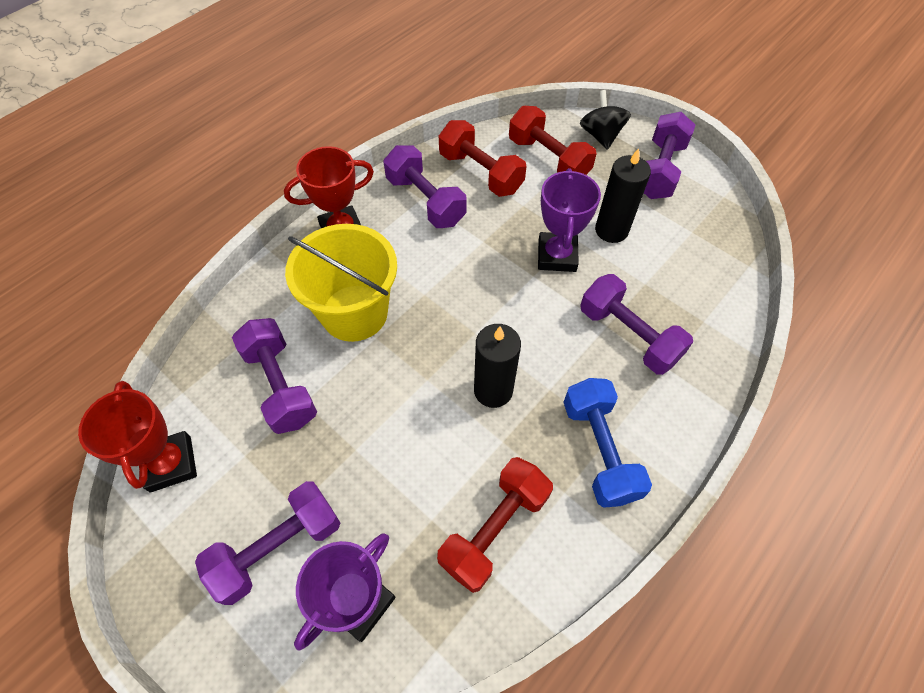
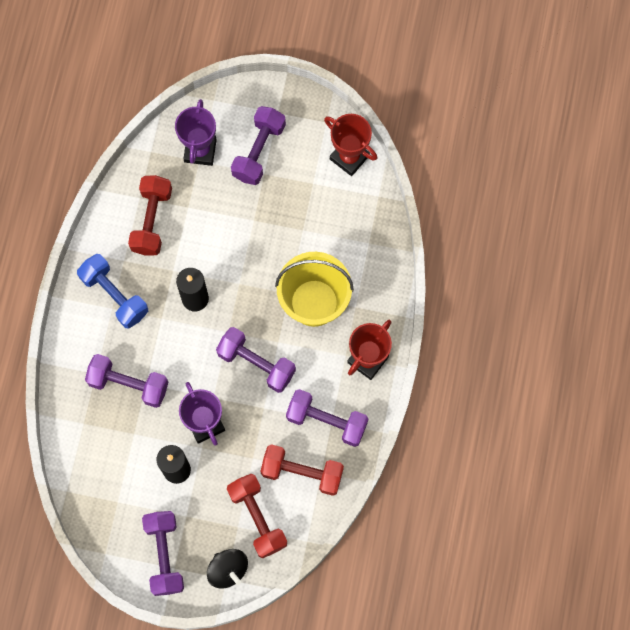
camera: 150 degrees right, 15 degrees up
(280, 385) = (324, 231): purple dumbbell -> purple dumbbell (256, 363)
(548, 159) = (257, 518): red dumbbell -> red dumbbell turned 45 degrees clockwise

